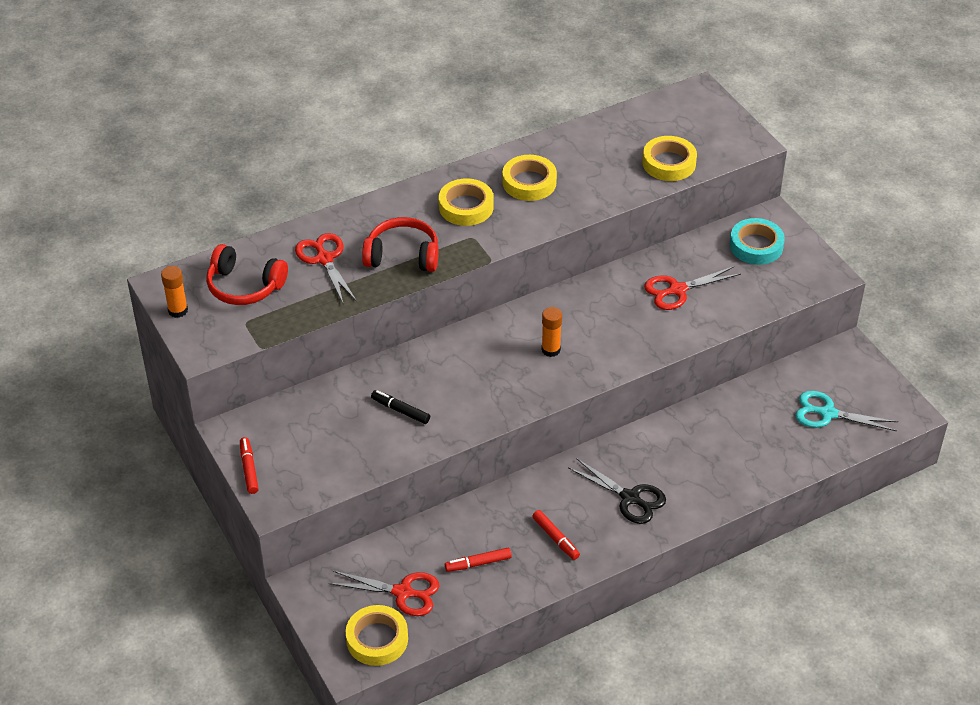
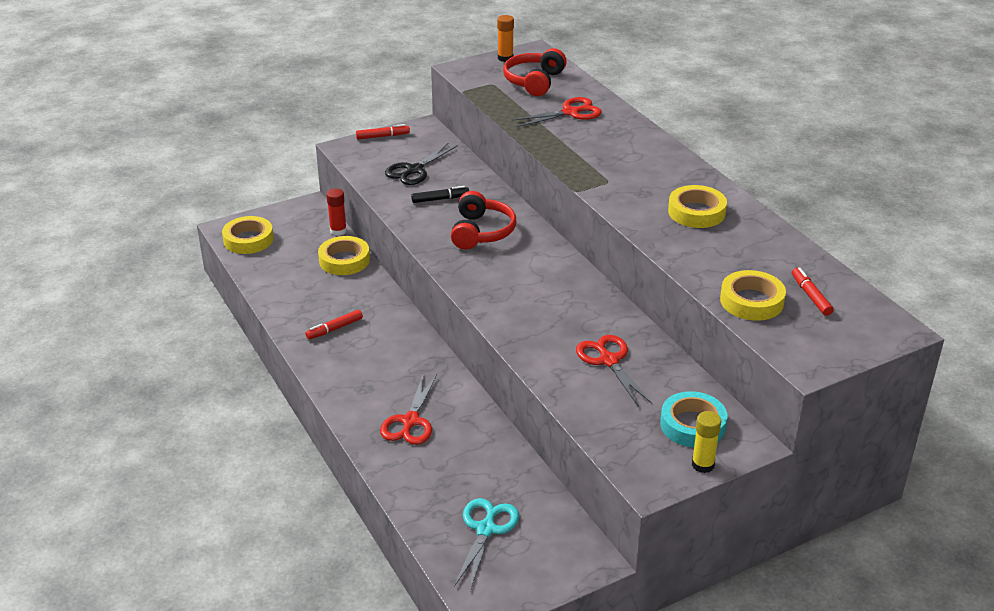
camera: 90 degrees right, 10 degrees down
(362, 550) = (338, 231): none -> red glue stick
(400, 410) = (440, 199): black marker -> black marker turned 45 degrees clockwise
(402, 255) = (578, 147): red headphones -> red headphones (481, 232)
(402, 592) = (292, 250): red scissors -> red scissors (410, 421)
(466, 207) = (652, 178): yellow tape -> yellow tape (344, 260)
(478, 563) = (314, 287): red marker -> red marker (810, 296)
(551, 350) = (515, 277): orange glue stick -> none
(630, 498) = (376, 374): black scissors -> black scissors (414, 170)
(802, 244) = (703, 465): none -> yellow glue stick

